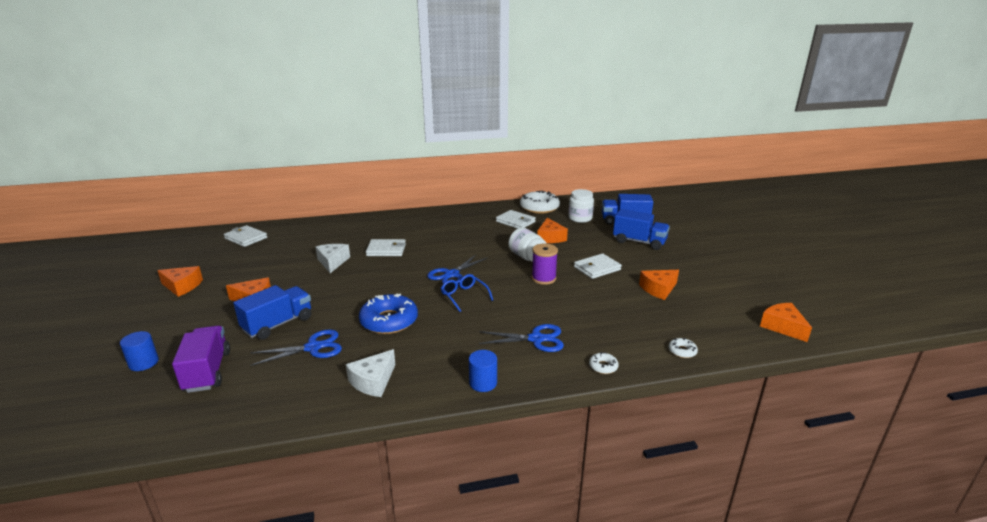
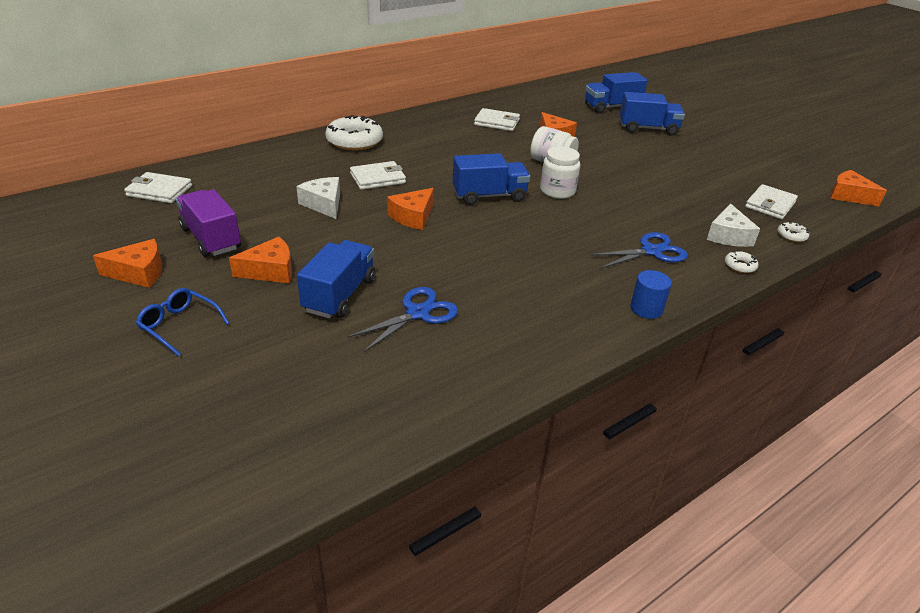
camera: 25 degrees left, 10 degrees up
(143, 363) = (206, 384): blue cylinder -> none
(207, 371) = (312, 373): purple truck -> purple truck (211, 238)
(373, 381) = (530, 335): white cheese -> white cheese (728, 236)
(389, 321) = (474, 263): blue donut -> none
(452, 274) = (489, 196): blue scissors -> blue truck
(464, 296) = (529, 218): blue glasses -> blue glasses (179, 325)
(539, 208) = (506, 102): white donut -> white donut (354, 141)
(543, 278) = (593, 184): purple spool -> none
(580, 218) = (563, 110): white jar -> white jar (557, 191)
(597, 268) = (635, 164): white wallet -> white wallet (770, 204)
(658, 289) = (713, 177): orange cheese -> orange cheese (413, 217)

